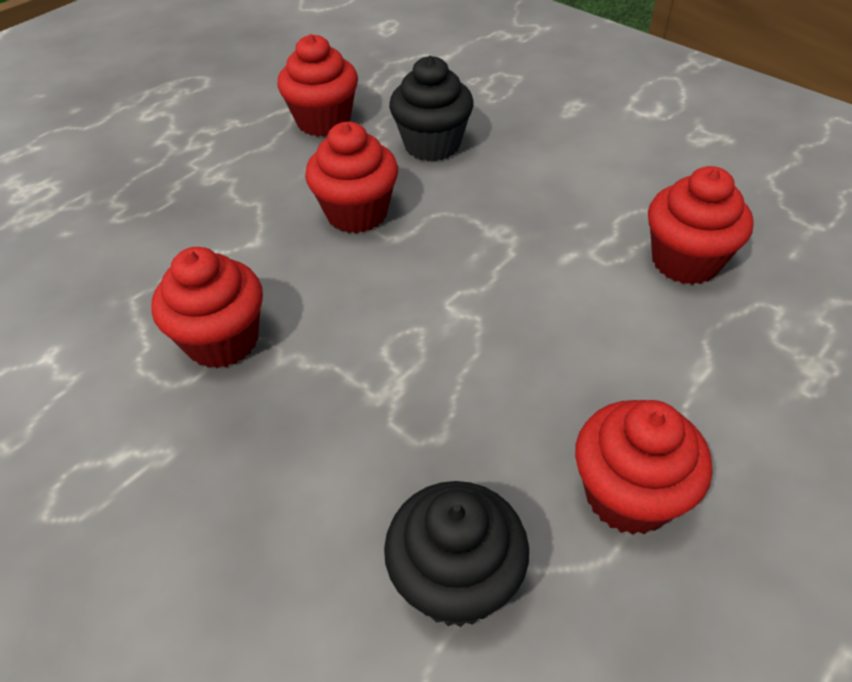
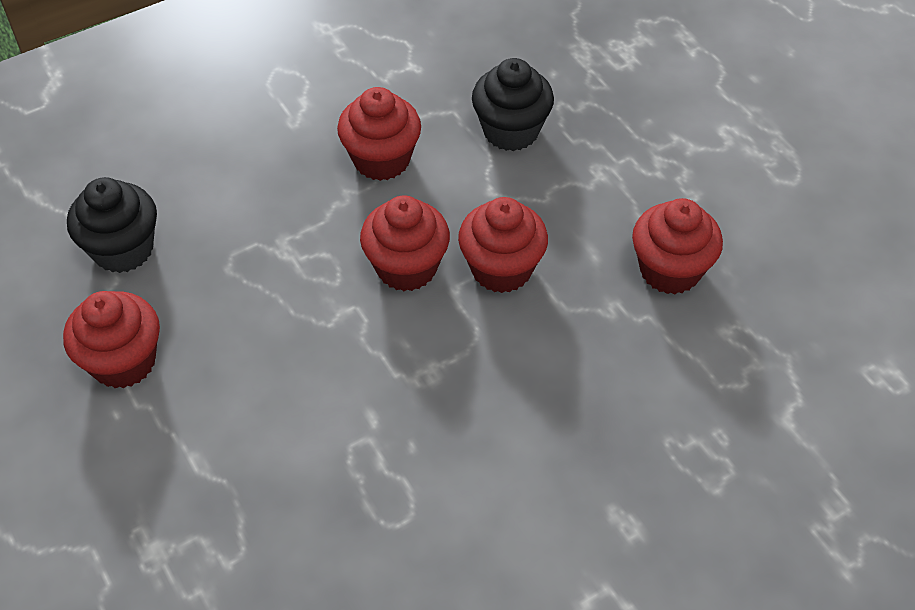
camera: 105 degrees right, 5 degrees up
(432, 145) = (593, 356): black cupcake -> black cupcake (511, 131)
(685, 261) = (321, 514): red cupcake -> red cupcake (406, 267)

